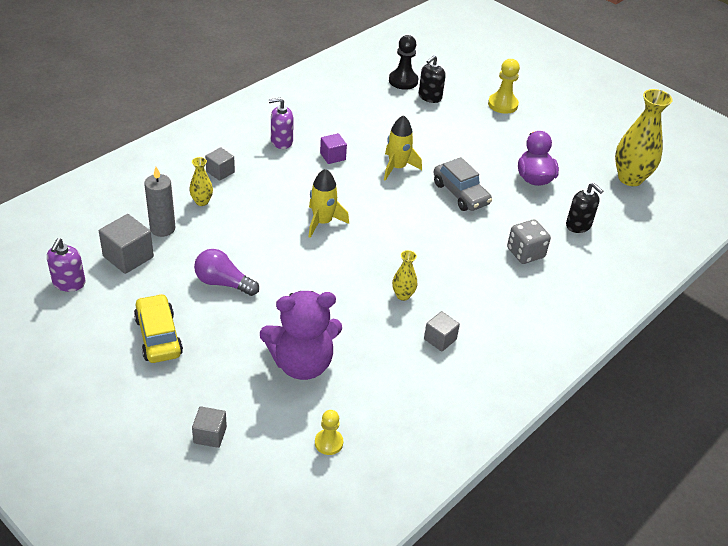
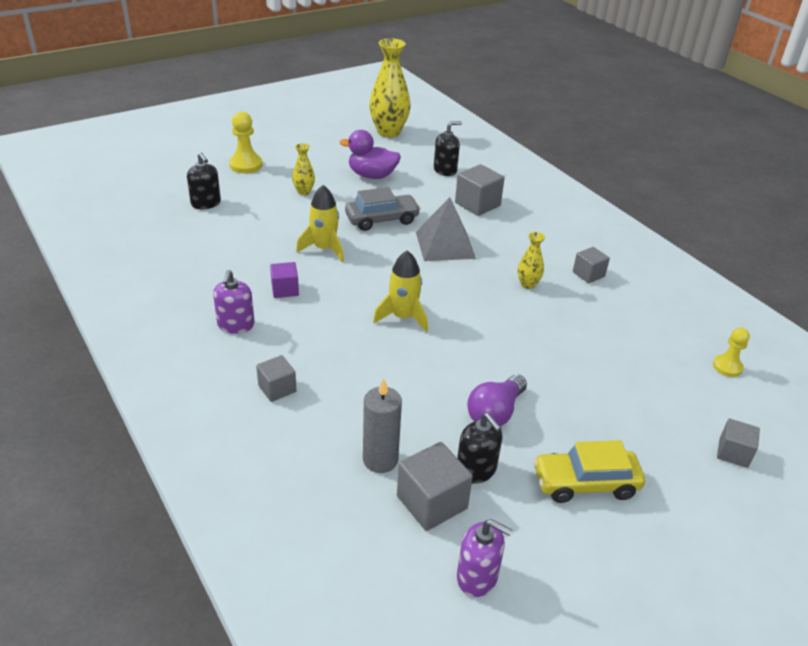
camera: 75 degrees left, 5 degrees down
(161, 276) = (476, 470): none -> black soap dispenser
(202, 202) = (334, 414): yellow vase -> yellow vase (304, 191)
(302, 363) = (624, 368): purple teddy bear -> none
(403, 81) = (163, 214): black pawn -> none
(440, 237) = (445, 245): none -> grey pyramid
(525, 253) = (477, 204): grey dice -> grey cube

